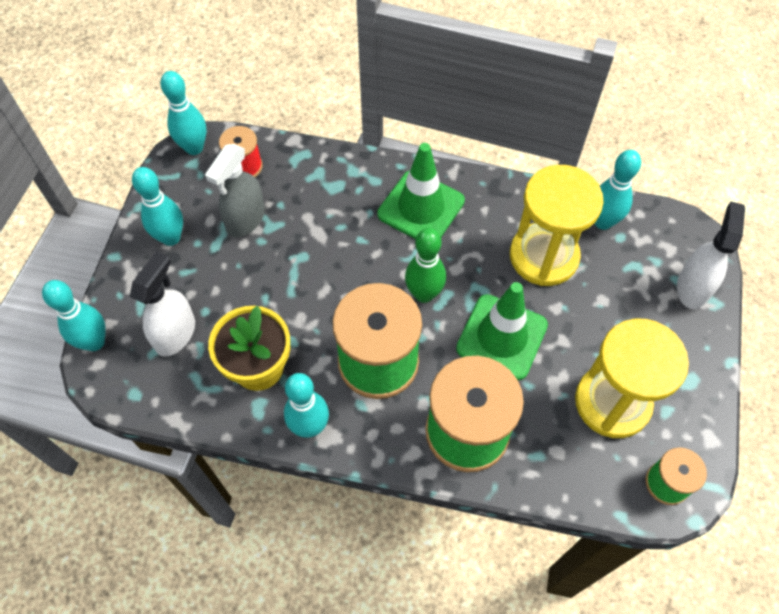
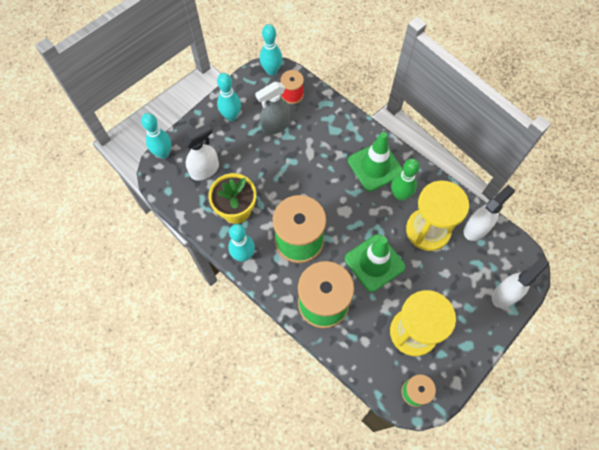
camera: 30 degrees right, 5 degrees up
(424, 294) = (346, 216): green bowling pin -> green bowling pin (400, 195)
(603, 222) = (476, 228): turquoise bowling pin -> white spray bottle

